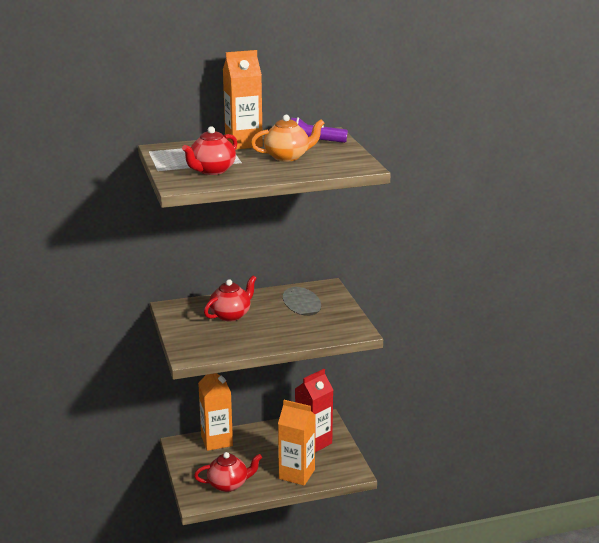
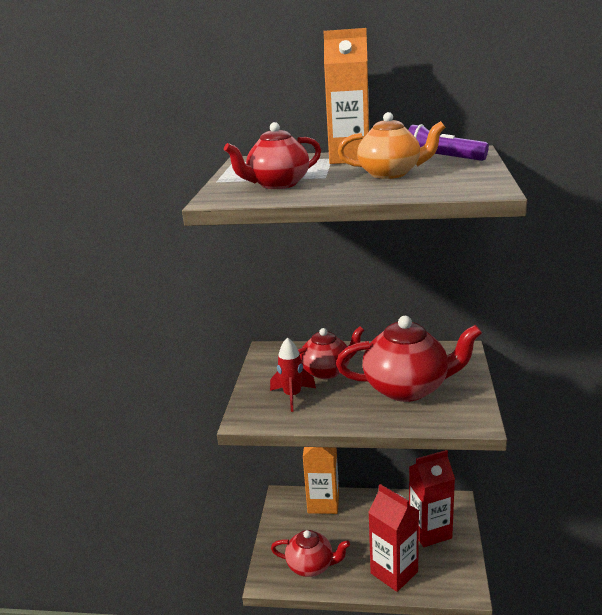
camera: 25 degrees right, 0 degrees up
(215, 336) = (292, 396): none -> red rocket
(296, 474) = (394, 572): orange carton -> red carton
(300, 318) = (407, 388): none -> red teapot

